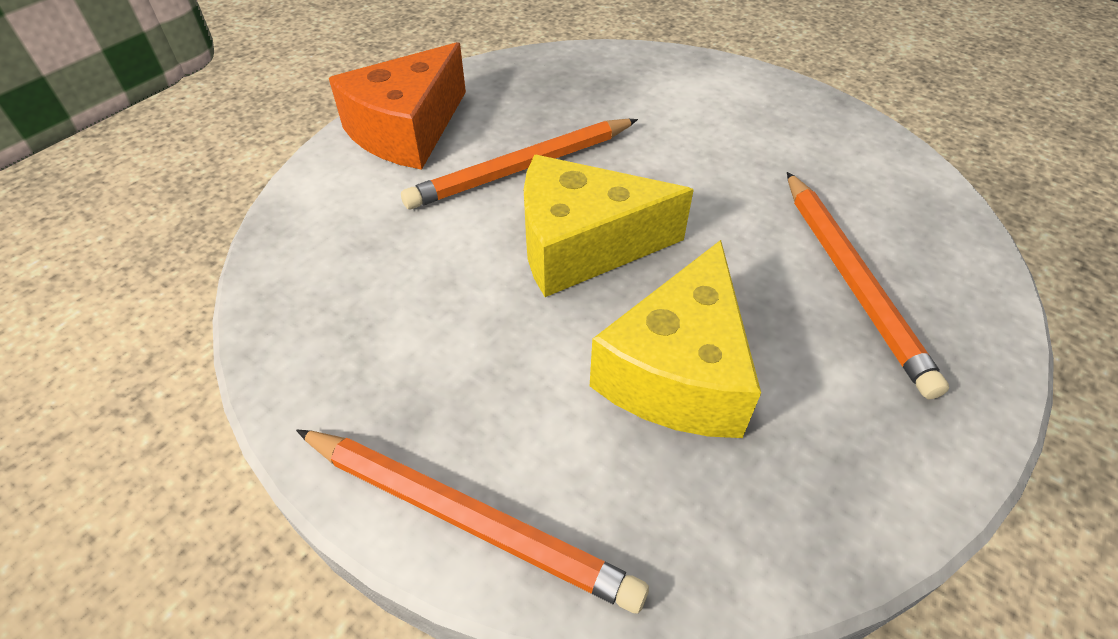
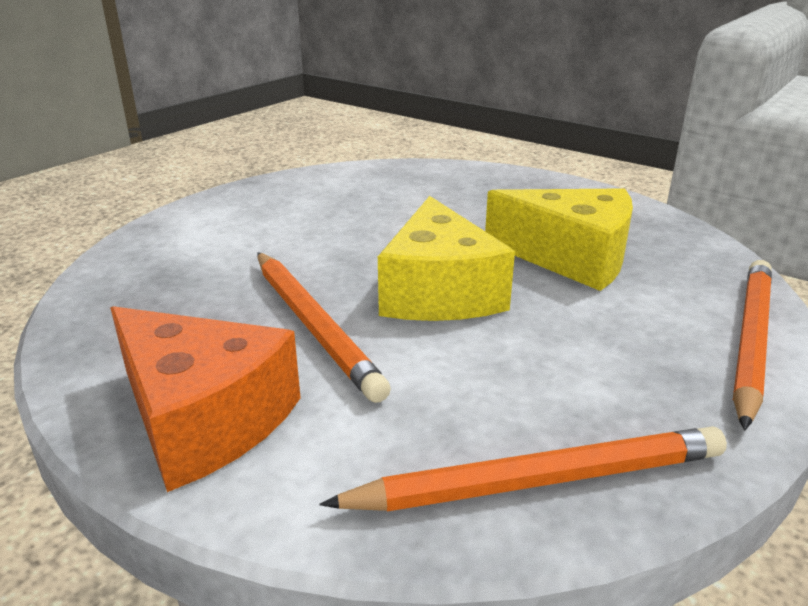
camera: 90 degrees left, 20 degrees down
(851, 282) = (466, 199): orange pencil -> orange pencil (540, 481)

